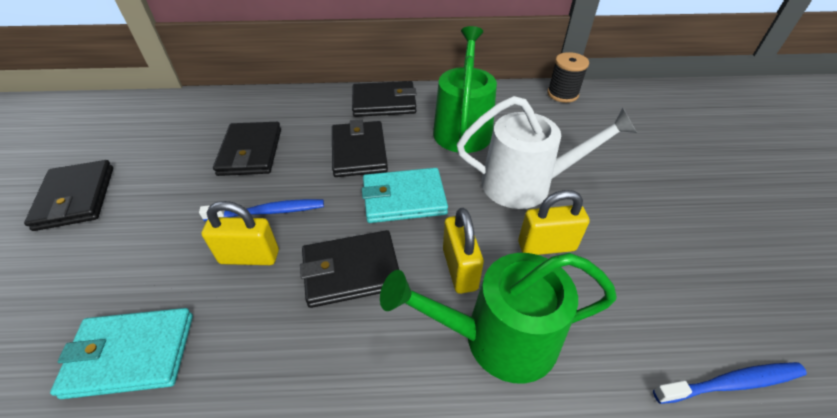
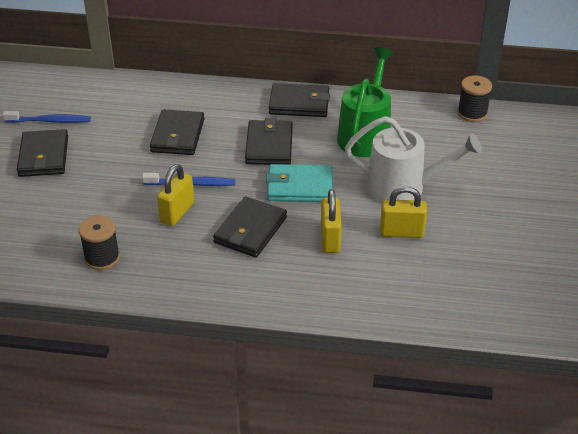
camera: 10 degrees right, 5 degrees down
(131, 354) = (102, 258): turquoise wallet -> black spool
(249, 257) = (177, 212): yellow padlock -> yellow padlock turned 75 degrees counterclockwise
(351, 271) = (250, 230): black wallet -> black wallet turned 60 degrees counterclockwise
(499, 339) = (345, 281): green watering can -> none
(731, 383) = (491, 322): blue toothbrush -> blue toothbrush (50, 121)

